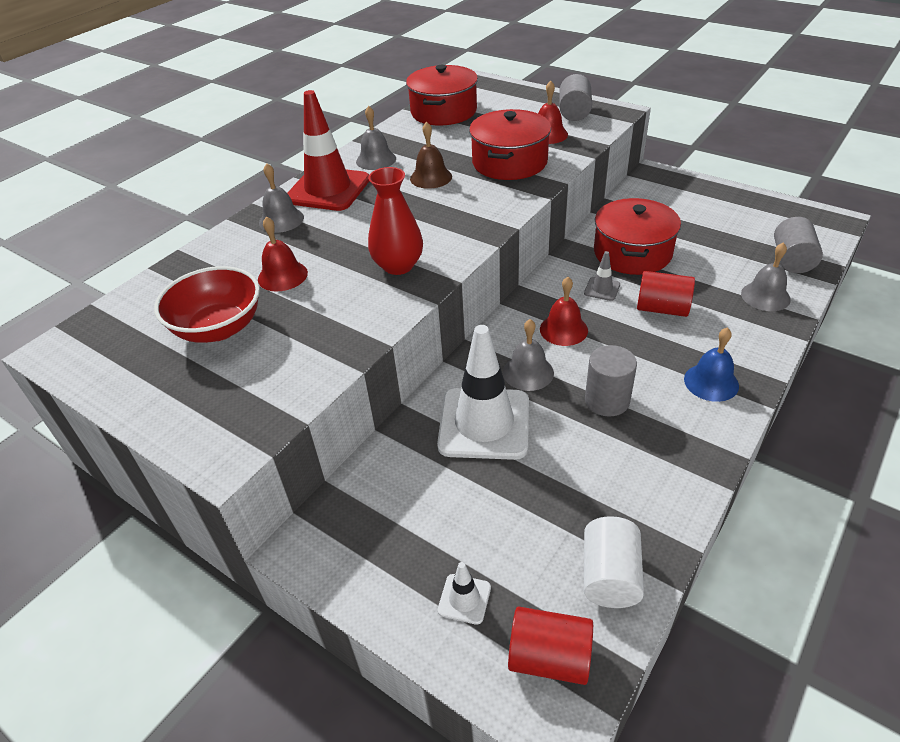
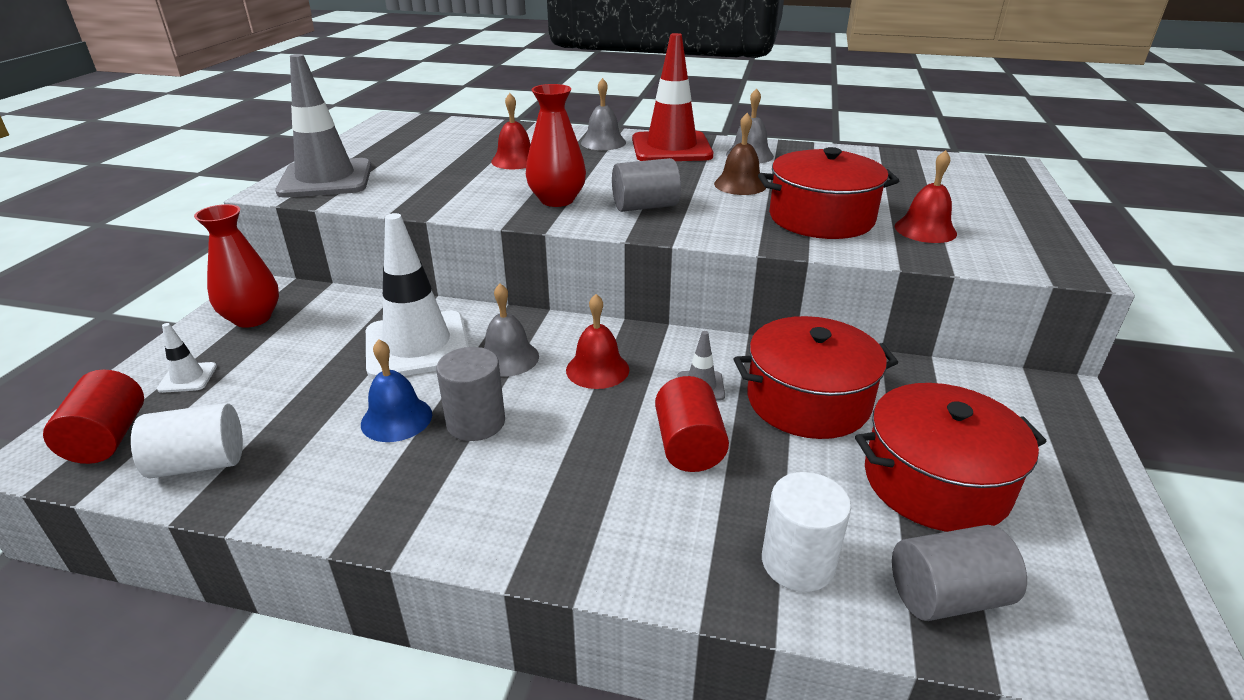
camera: 65 degrees right, 10 degrees down
(219, 328) = (432, 156): red bowl -> none
(222, 413) = (326, 179): none -> grey traffic cone
(367, 548) = (252, 318): none -> red vase
(443, 111) = (900, 165): red pot -> red pot (935, 482)
(574, 112) = (1016, 238): grey cylinder -> grey cylinder (645, 206)
(711, 382) = (542, 514): blue bell -> blue bell (396, 419)
(765, 296) = (798, 563): grey bell -> white cylinder

